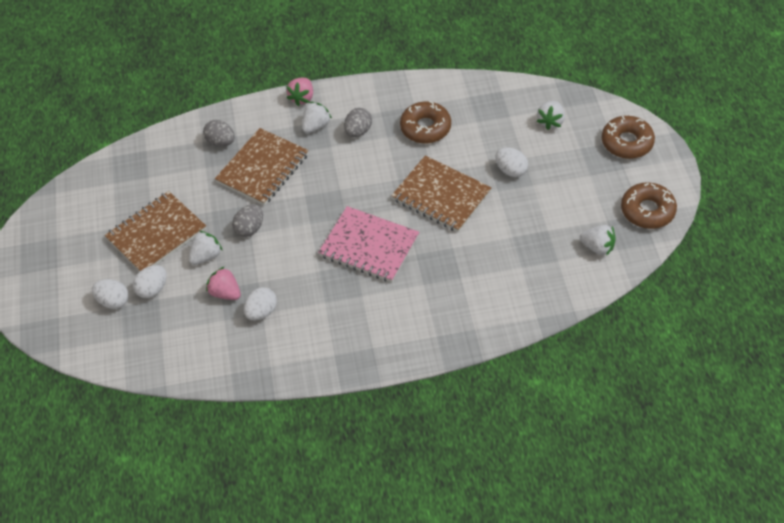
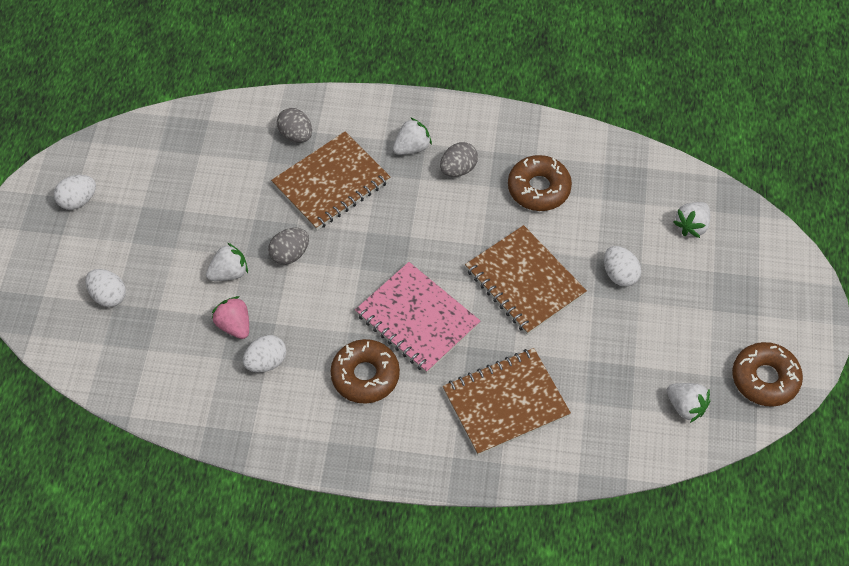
camera: 15 degrees right, 5 degrees up
(153, 289) = (156, 295): white egg -> white egg (78, 200)
(156, 234) = (183, 228): brown notebook -> brown notebook (505, 403)
(302, 98) = (409, 106): pink strawberry -> none
(627, 142) = (774, 282): brown donut -> brown donut (365, 376)

